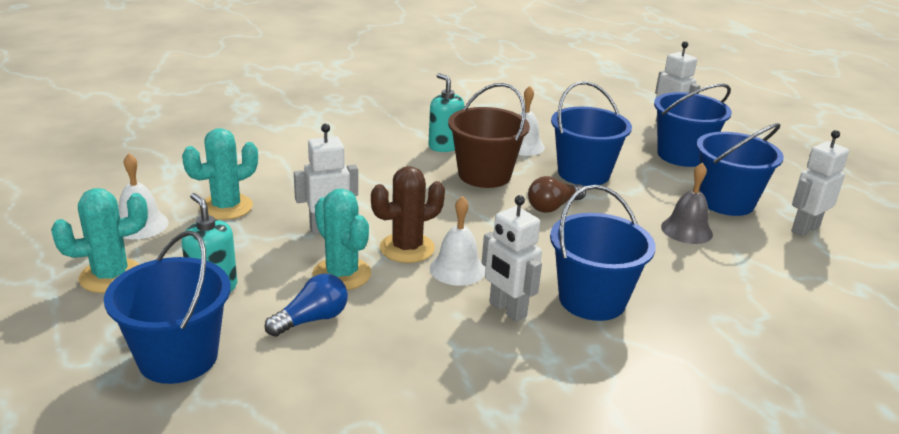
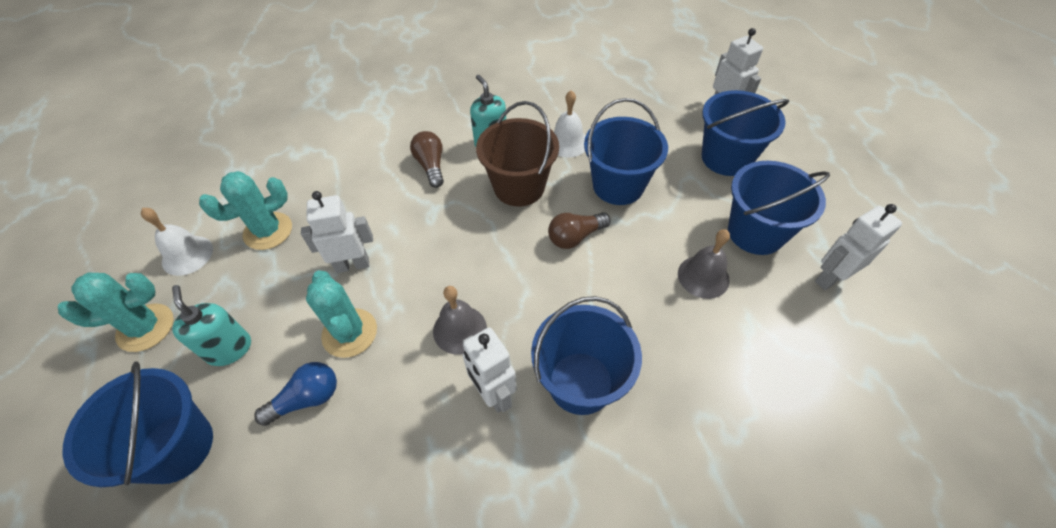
camera: 10 degrees right, 25 degrees up
(387, 162) = (431, 166): none -> brown light bulb
(407, 248) = (419, 296): brown cactus -> none
(457, 269) = (460, 329): white bell -> grey bell

